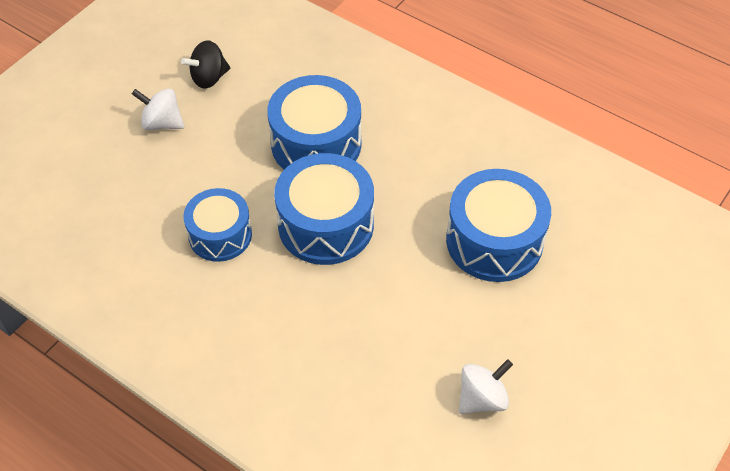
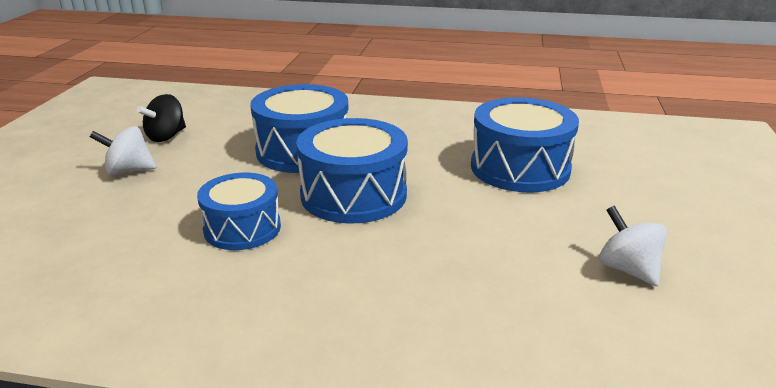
camera: 25 degrees left, 25 degrees down
(482, 398) = (627, 269): white spinning top -> white spinning top turned 60 degrees counterclockwise

